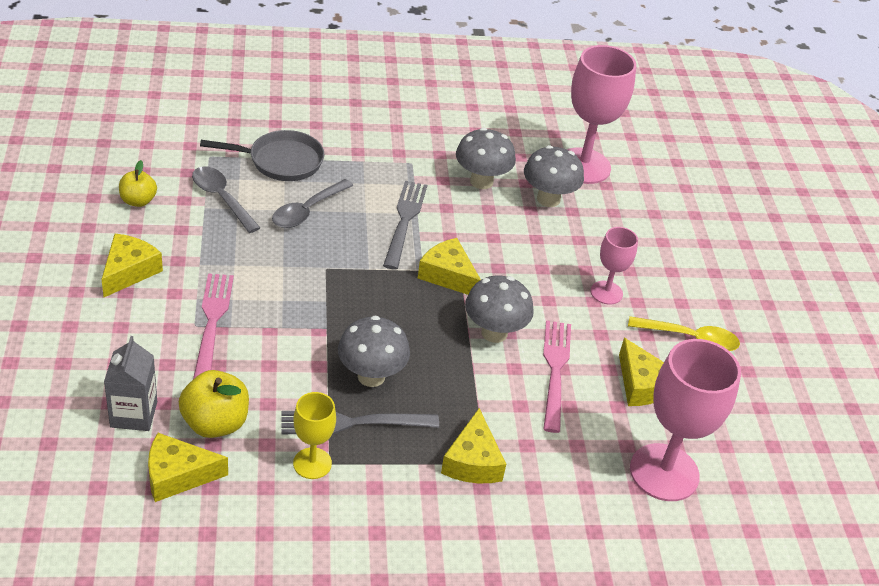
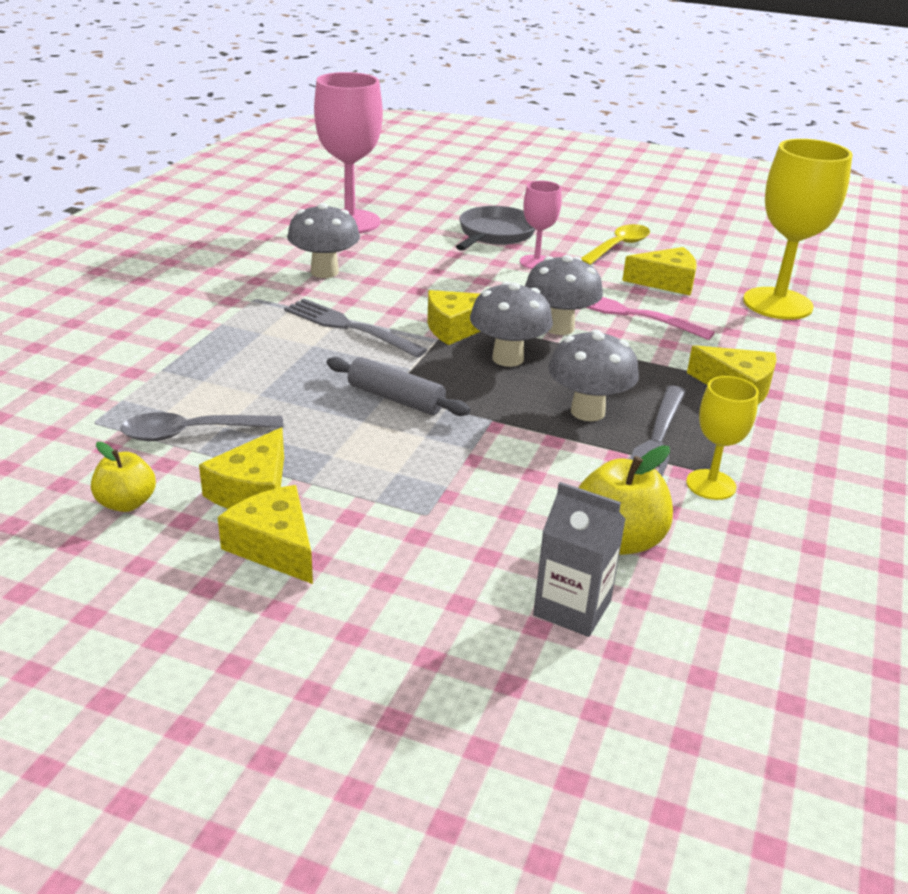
camera: 60 degrees left, 10 degrees down
(178, 475) = (701, 594): yellow cheese -> yellow cheese (253, 491)
(212, 322) = (429, 498): pink fork -> none
(281, 161) = (163, 373): grey pan -> grey pan (495, 234)
(307, 211) = (276, 380): grey spoon -> none
(321, 273) = (396, 399): none -> grey rolling pin
(548, 199) = (383, 250): grey mushroom -> grey mushroom (508, 358)
(664, 472) = (777, 304): pink goblet -> yellow goblet

